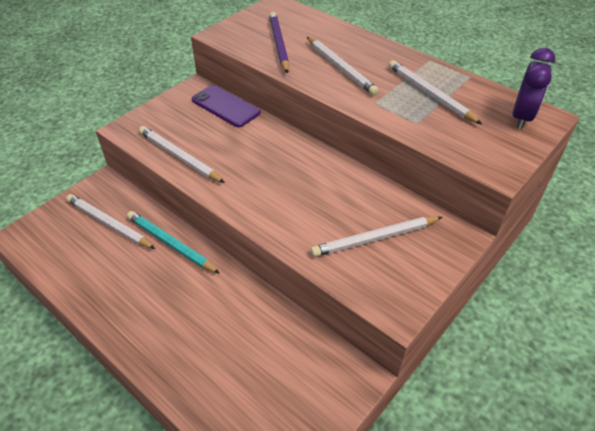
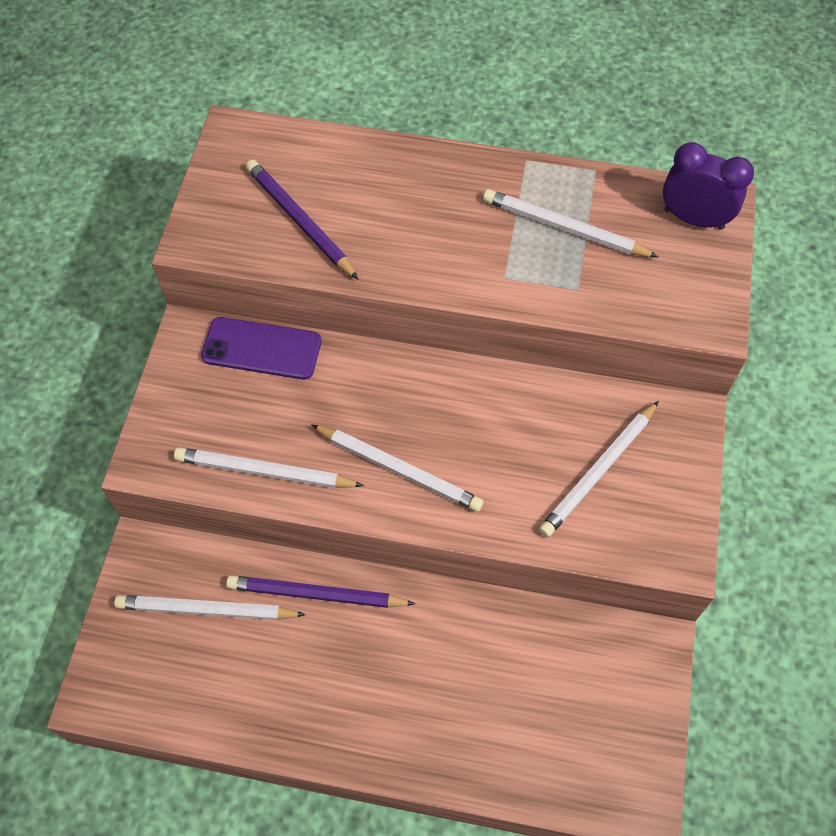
camera: 30 degrees left, 15 degrees up
(171, 244) = (317, 594): turquoise pencil -> purple pencil
(340, 67) = (418, 230): white pencil -> white pencil (398, 469)
(521, 117) = (693, 219): purple clock -> purple clock turned 60 degrees counterclockwise

